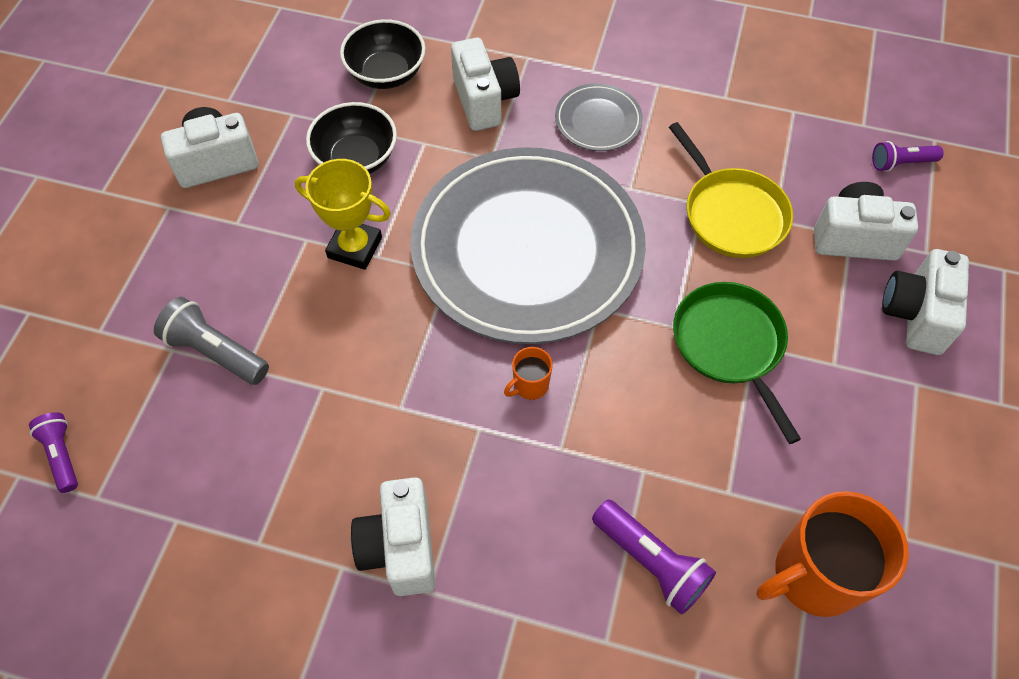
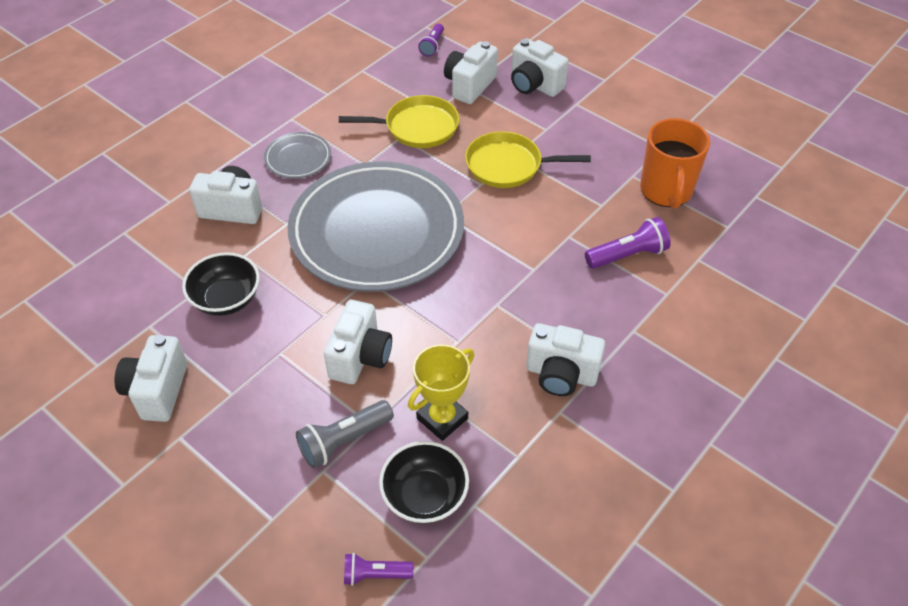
camera: 65 degrees left, 10 degrees down
(333, 317) = (360, 357): none -> white camera
(355, 247) = (308, 325): yellow trophy -> yellow trophy (442, 418)
(386, 73) = (158, 255): black bowl -> black bowl (425, 496)
(530, 385) = (481, 267): orange mug -> none
(730, 345) = (508, 165): green pan -> yellow pan

